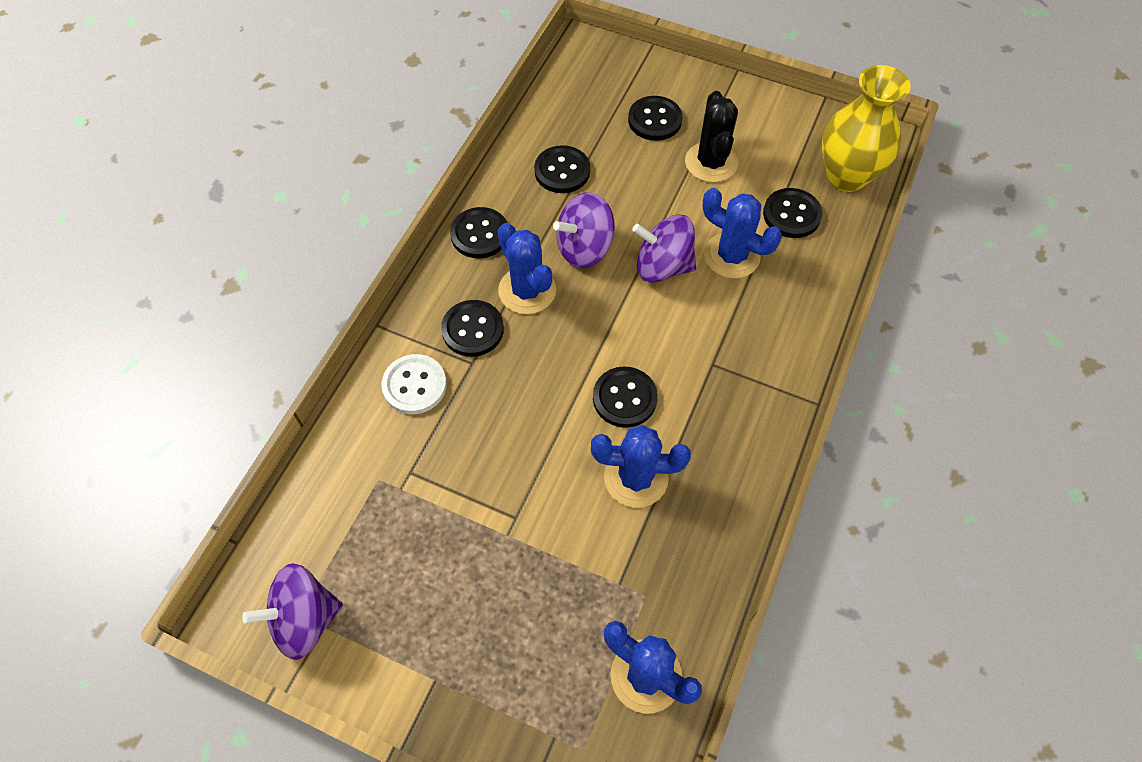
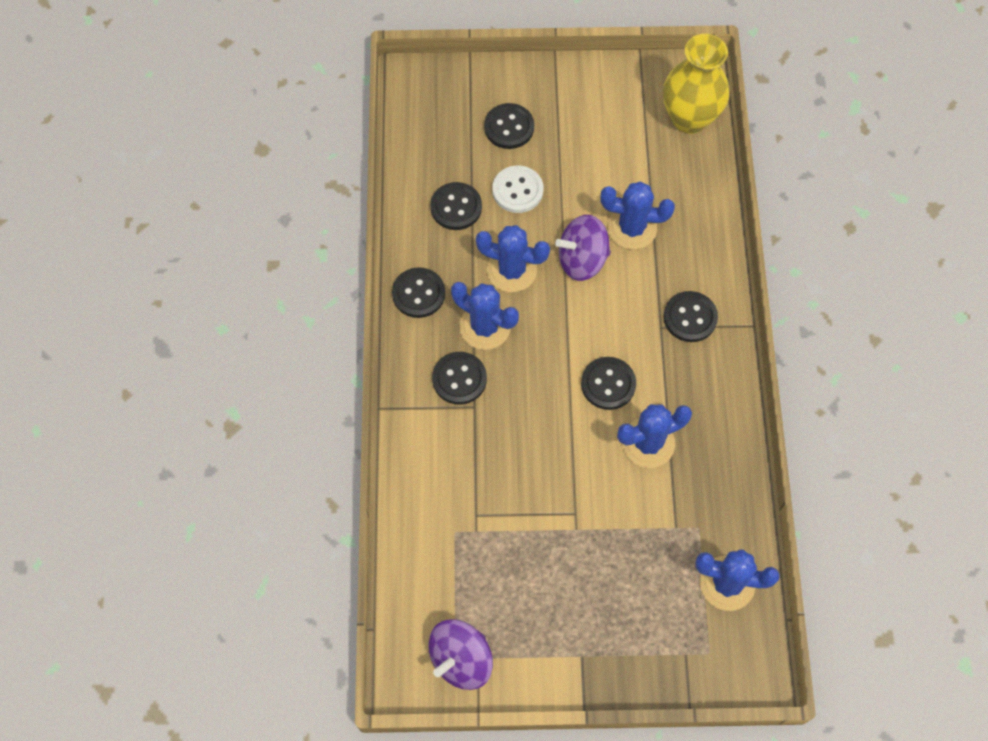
camera: 25 degrees left, 5 degrees up
(414, 385) = (439, 445): white button -> white button (517, 190)
(584, 248) = (511, 270): purple spinning top -> blue cactus
(711, 162) = (575, 149): black cactus -> none
(791, 215) = (662, 172): black button -> black button (690, 317)

